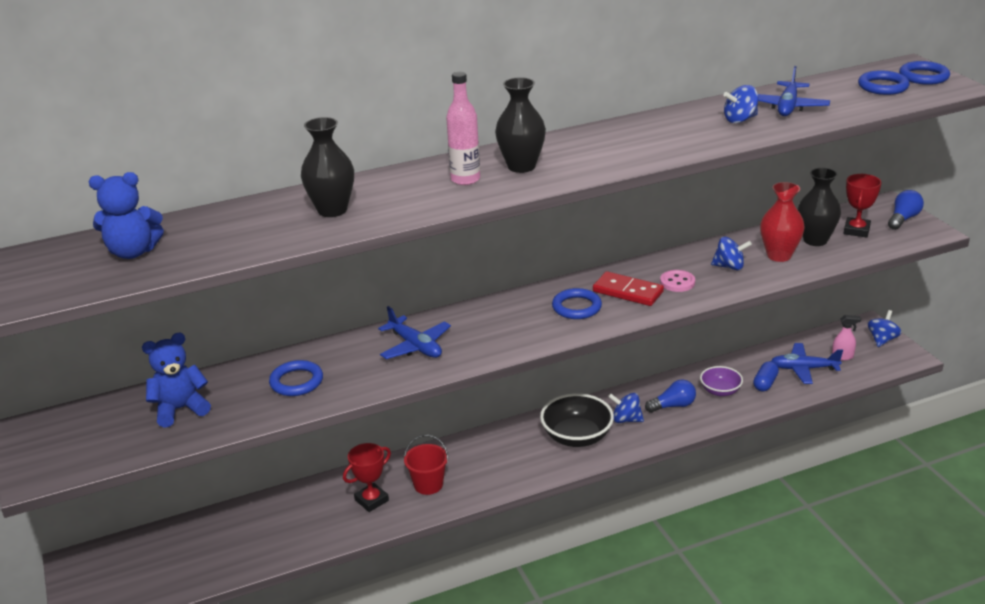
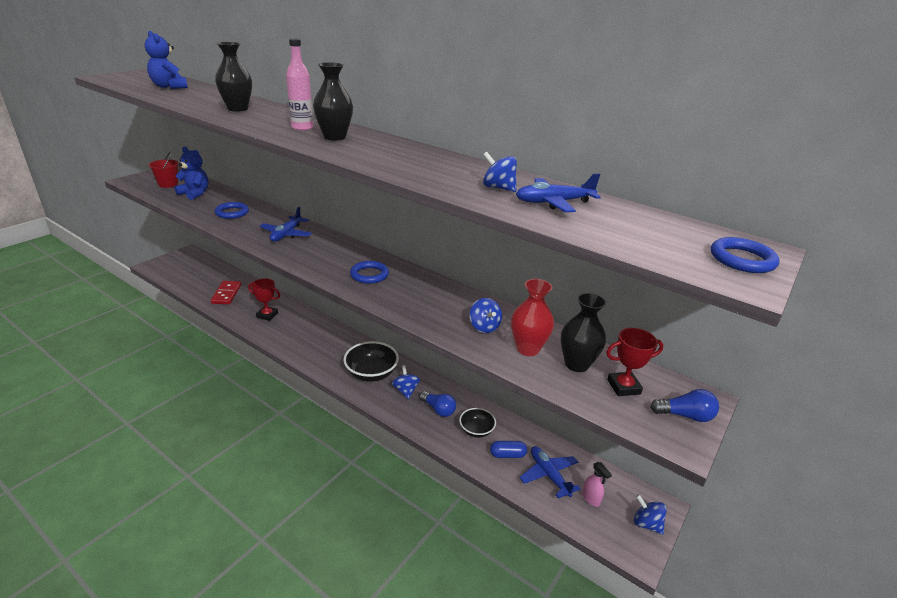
camera: 55 degrees right, 0 degrees up
(428, 484) = (290, 330): red bucket -> red bucket (168, 184)
(627, 292) = (406, 290): red domino -> red domino (226, 294)
(677, 282) = (437, 307): pink button -> none
(720, 391) = (476, 430): purple bowl -> black bowl
(882, 340) = (646, 523): blue spinning top -> blue spinning top turned 135 degrees counterclockwise
(883, 86) = (674, 240): blue ring -> none

